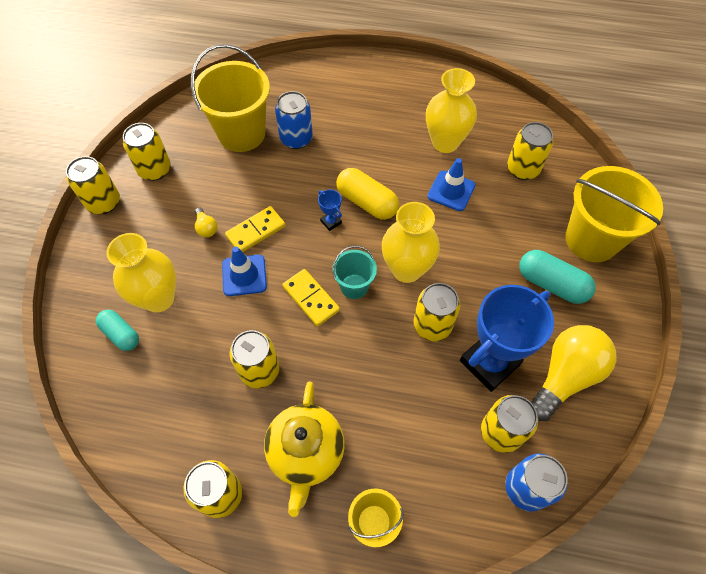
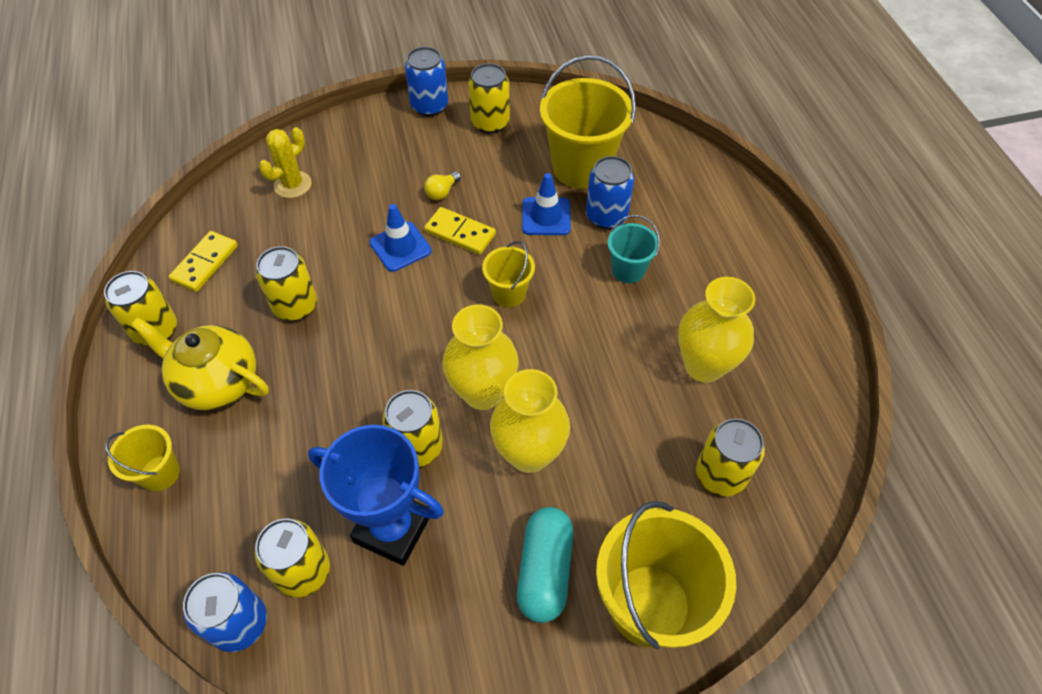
camera: 65 degrees right, 5 degrees down
(104, 203) = (429, 106): yellow can -> blue can
(121, 334) = (293, 185): turquoise capsule -> yellow cactus
(158, 298) = (343, 193): yellow vase -> yellow vase (529, 453)
(306, 453) = (218, 382): yellow teapot -> yellow teapot turned 45 degrees clockwise
(311, 299) = (399, 315): yellow domino -> yellow domino (205, 263)
(331, 222) = (509, 293): blue trophy -> yellow bucket
(354, 286) = (434, 349): turquoise bucket -> turquoise bucket (628, 270)
(367, 202) = (557, 317): yellow capsule -> none
(451, 191) = (628, 399): blue traffic cone -> blue traffic cone (546, 216)
(565, 376) = (409, 628): yellow light bulb -> none

